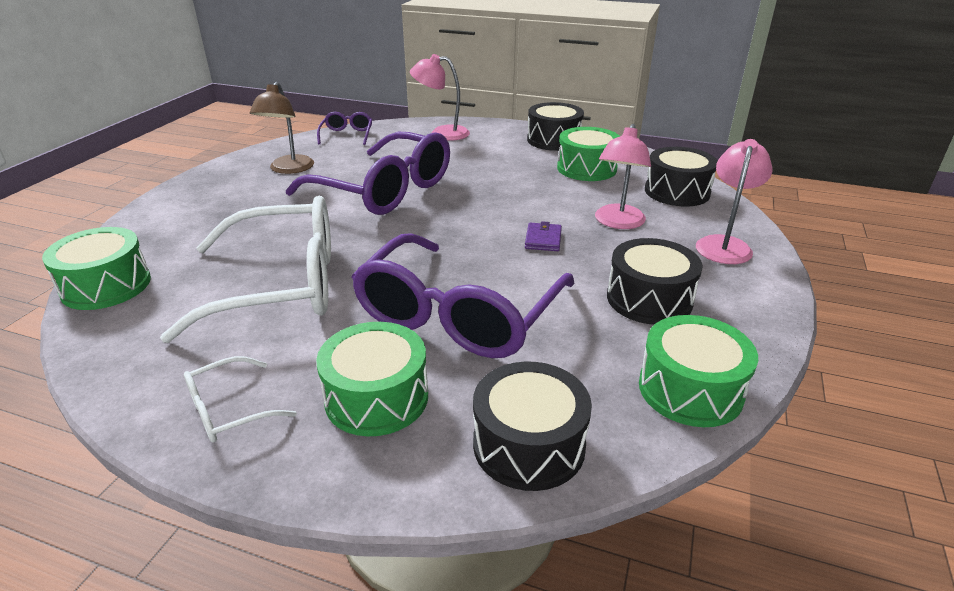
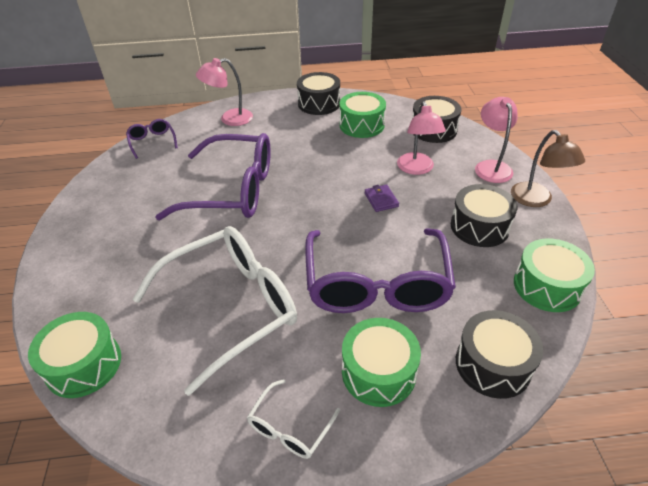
camera: 25 degrees left, 10 degrees up
(289, 169) = (134, 193): brown lamp -> brown lamp (536, 200)

